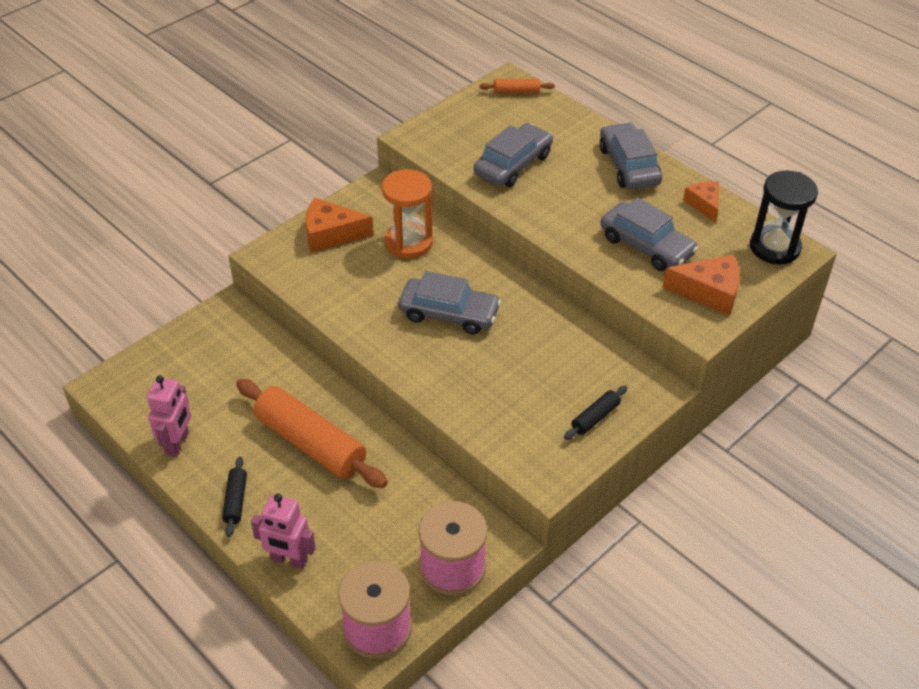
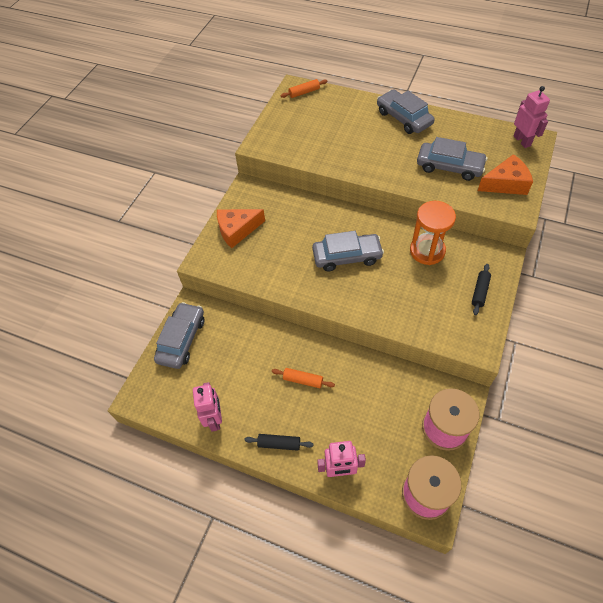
camera: 20 degrees left, 10 degrees up
(236, 501) = (279, 444): black rolling pin -> black rolling pin turned 60 degrees counterclockwise
(310, 443) = (303, 380): orange rolling pin -> orange rolling pin, size x0.45
(408, 242) = (291, 217): orange hourglass -> orange hourglass (427, 251)
(513, 164) = (334, 141): grey car -> grey car (182, 339)
(704, 204) = (464, 128): orange cheese -> none
(774, 247) = (522, 141): black hourglass -> pink robot

